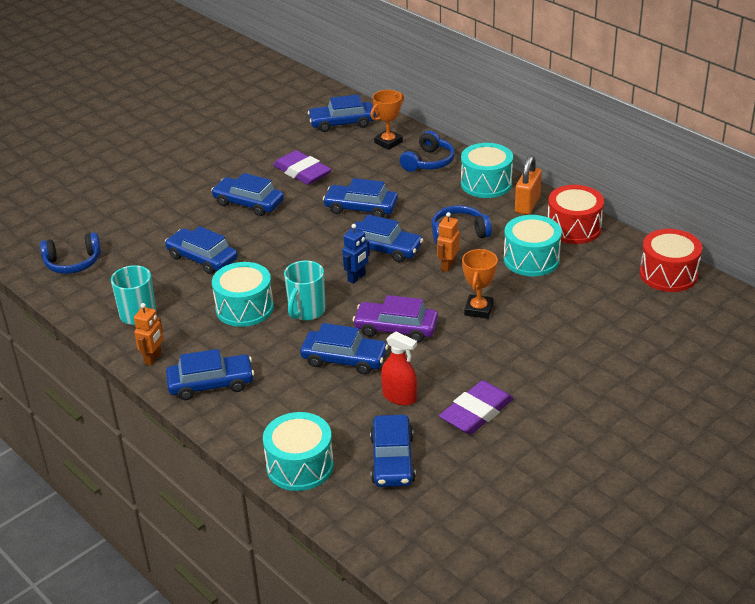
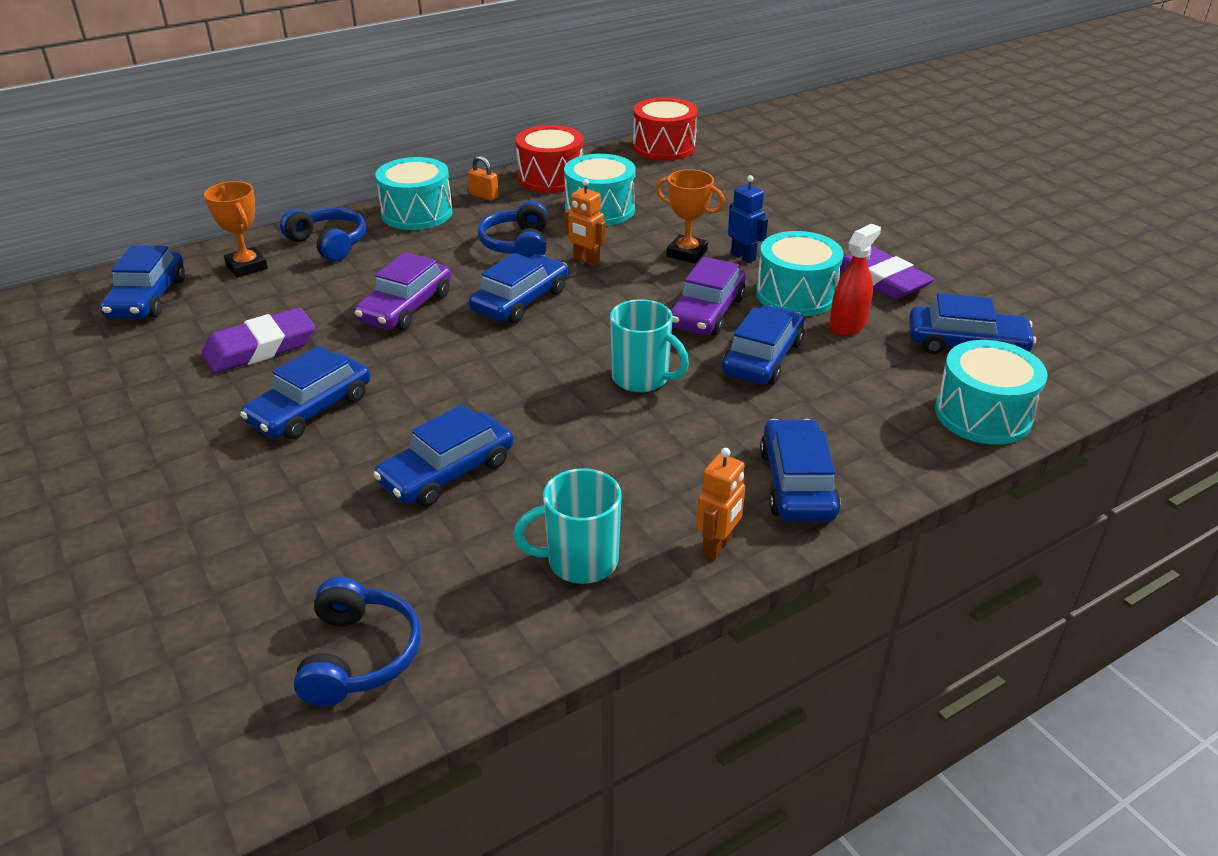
camera: 80 degrees left, 0 degrees up
(153, 358) = (717, 546): orange robot -> orange robot turned 90 degrees clockwise
(244, 308) = (612, 435): turquoise drum -> turquoise drum (796, 295)
(357, 278) = (579, 329): blue robot -> blue robot (743, 256)
(361, 208) = (405, 307): blue car -> purple car
(527, 204) = (484, 196): orange padlock -> orange padlock, size x0.59

